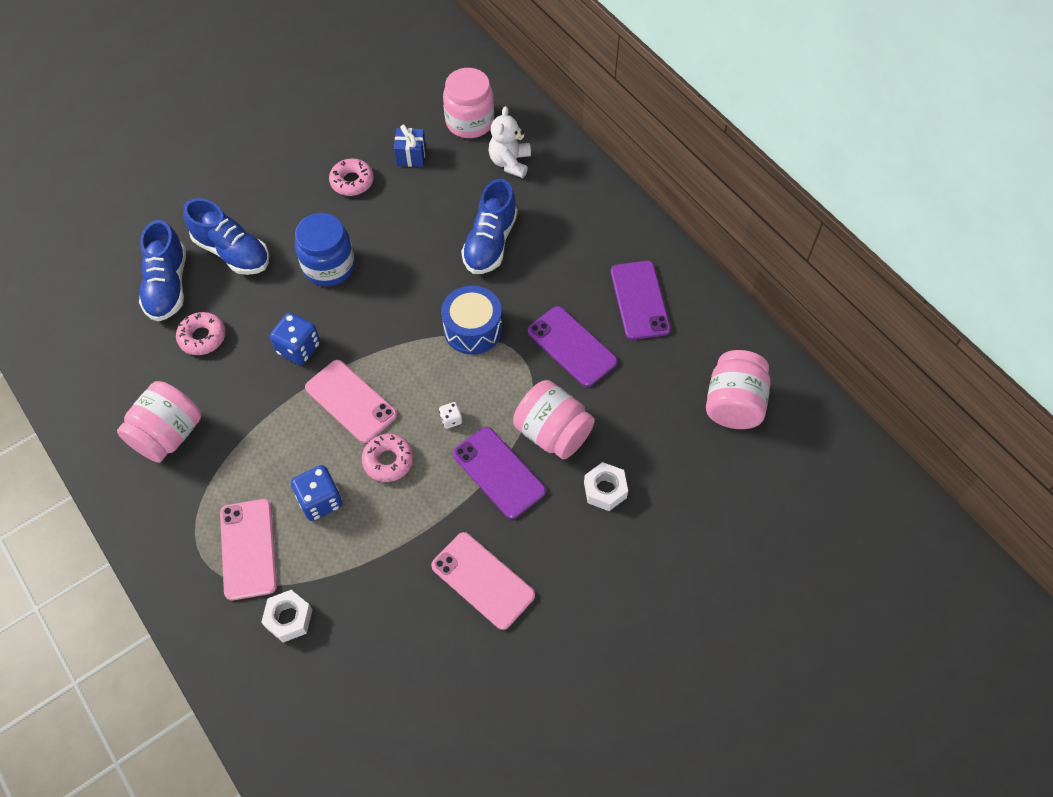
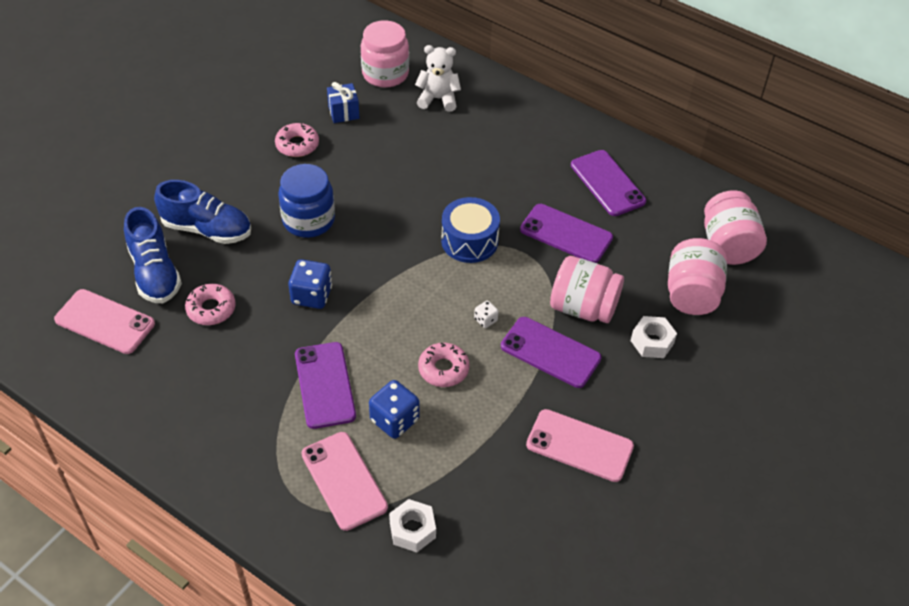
camera: 20 degrees left, 10 degrees down
(168, 434) = (216, 402): pink jar -> pink jar (691, 294)
(272, 445) = (325, 385): none -> purple phone
(351, 401) = (384, 328): pink phone -> pink phone (105, 322)
(490, 243) = (451, 167): blue shoe -> none
(510, 163) = (438, 99): white teddy bear -> white teddy bear turned 105 degrees clockwise

